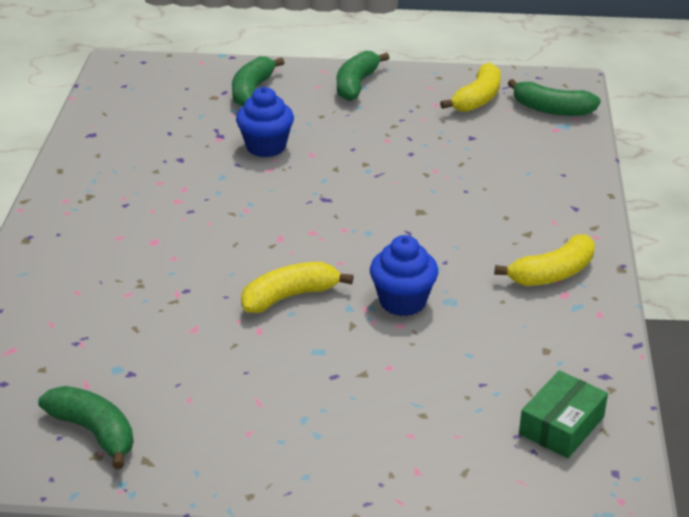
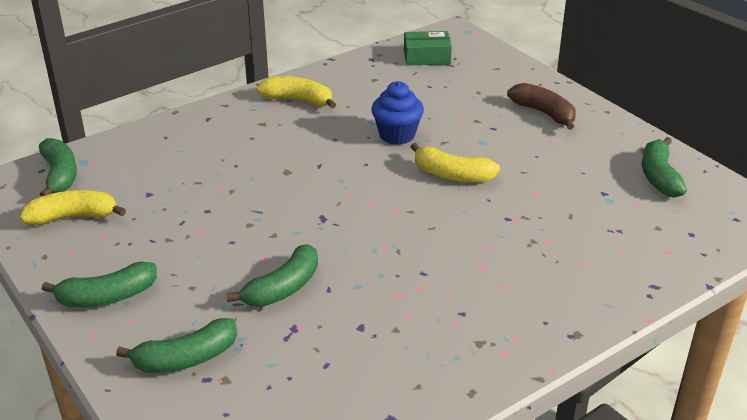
camera: 130 degrees left, 0 degrees up
(266, 147) = (283, 288): blue cupcake -> green banana
(312, 435) = (544, 113): none -> brown banana

